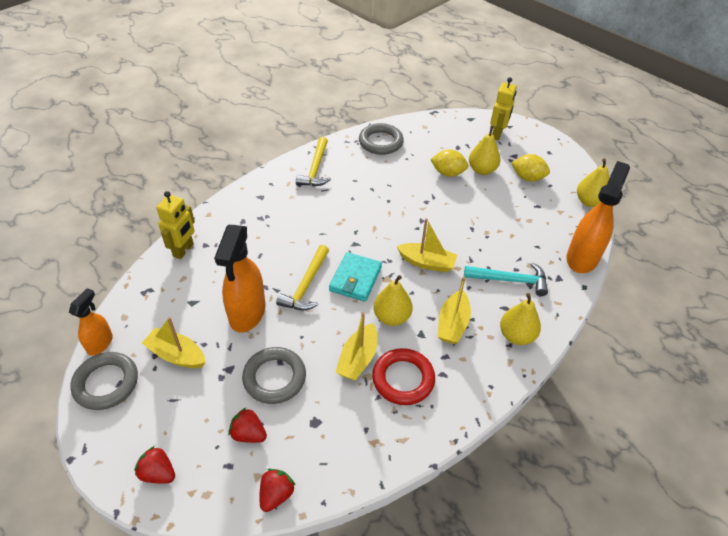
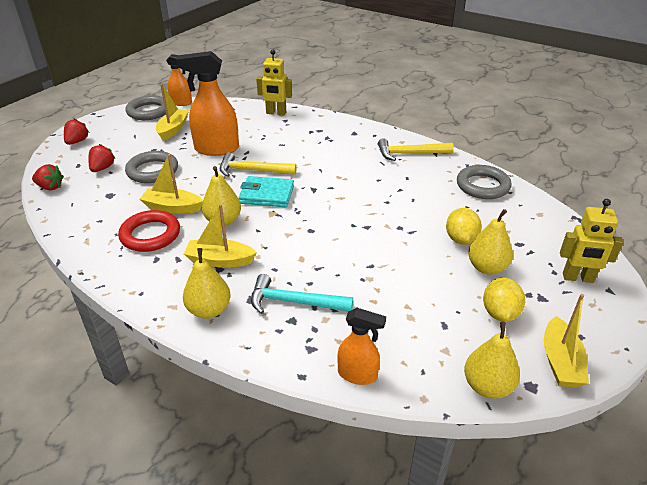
camera: 80 degrees right, 10 degrees down
(427, 263) = (302, 236): yellow boat -> yellow boat (560, 362)
(510, 280) = (294, 302): turquoise hammer -> turquoise hammer turned 105 degrees clockwise
(582, 257) = (358, 375): orange spray bottle -> orange spray bottle, size x0.57

